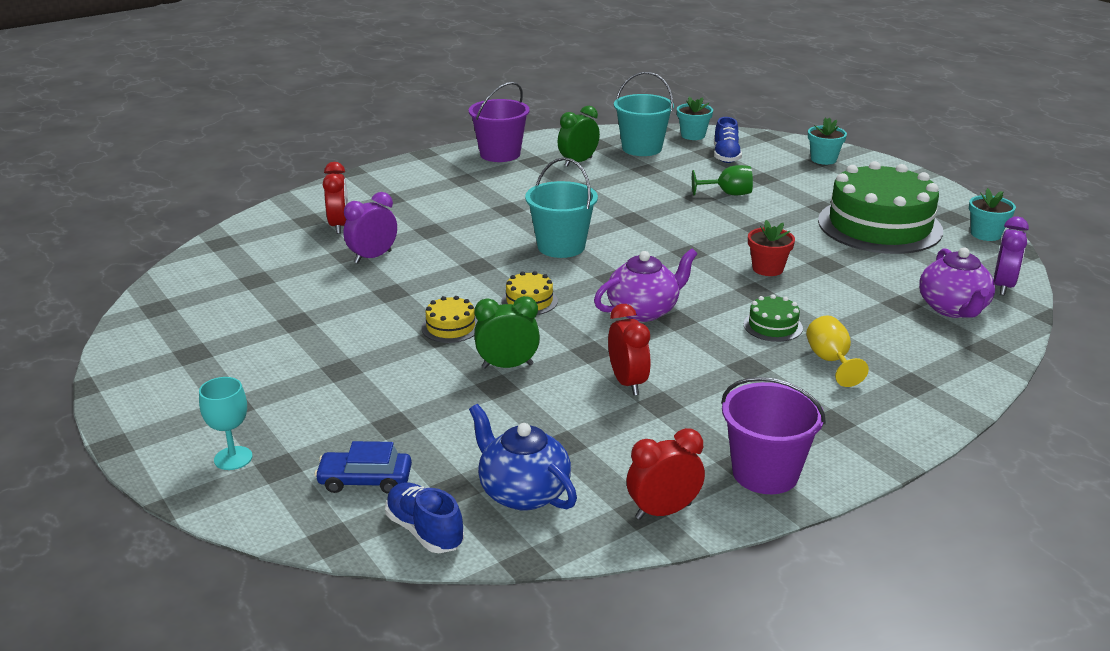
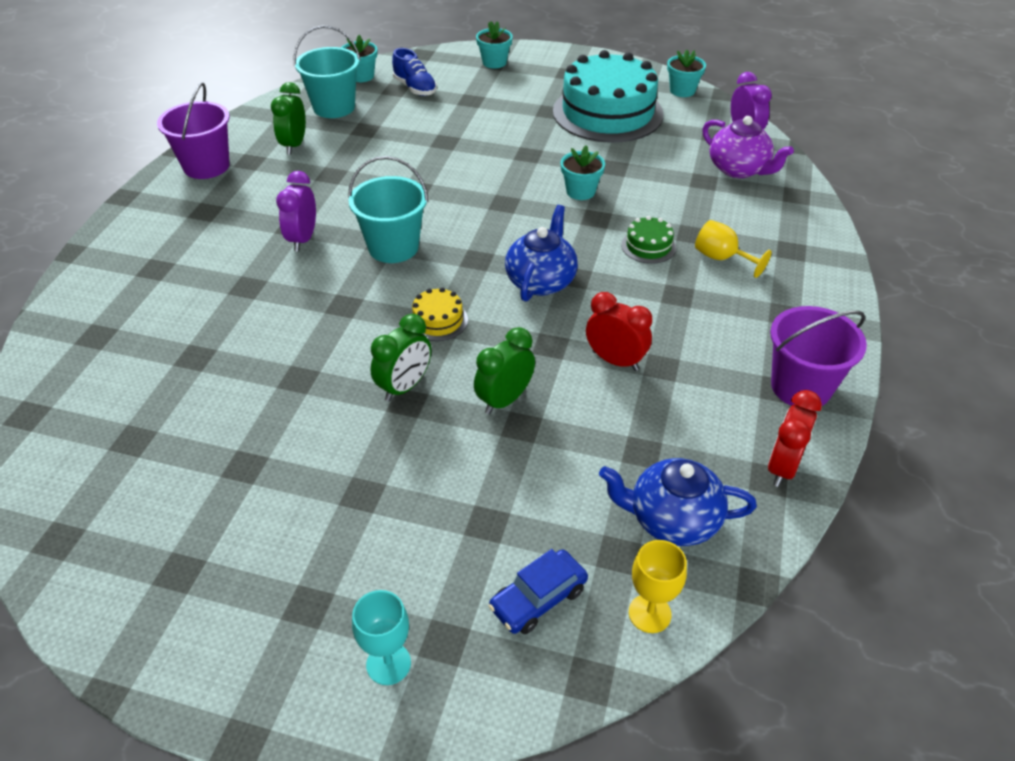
camera: 40 degrees left, 15 degrees up
(339, 226) = (142, 327): red clock -> none
(373, 257) = (227, 347): purple clock -> purple clock (303, 239)
(424, 531) = (649, 613): blue shoe -> yellow goblet
(450, 327) = (404, 387): yellow cake -> green clock
(644, 311) = (541, 281): purple teapot -> blue teapot
(728, 194) = (463, 128): green goblet -> none
(767, 269) = (580, 191): red flower pot -> turquoise flower pot
(879, 225) = (607, 113): green cake -> turquoise cake

